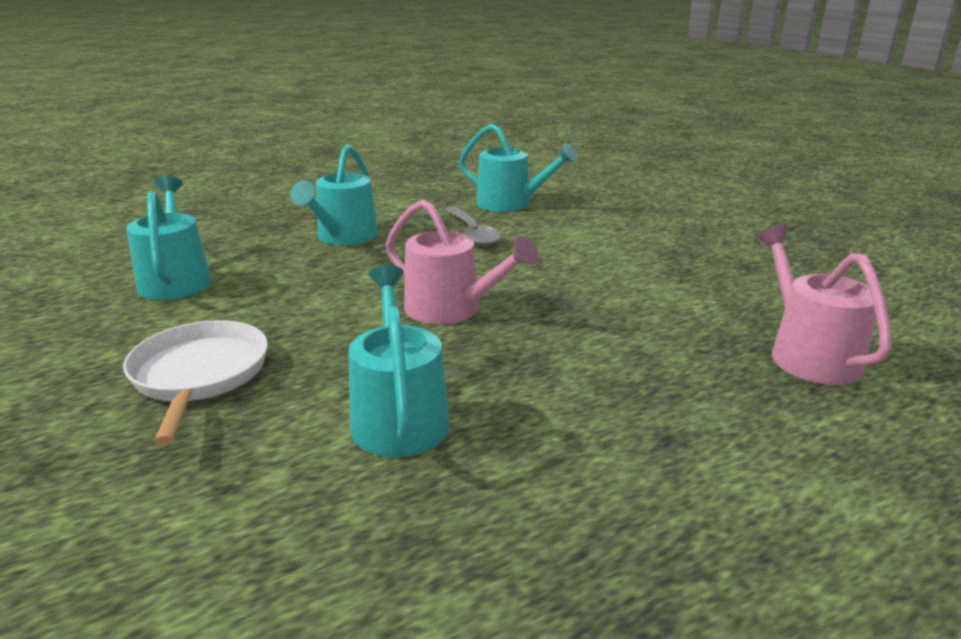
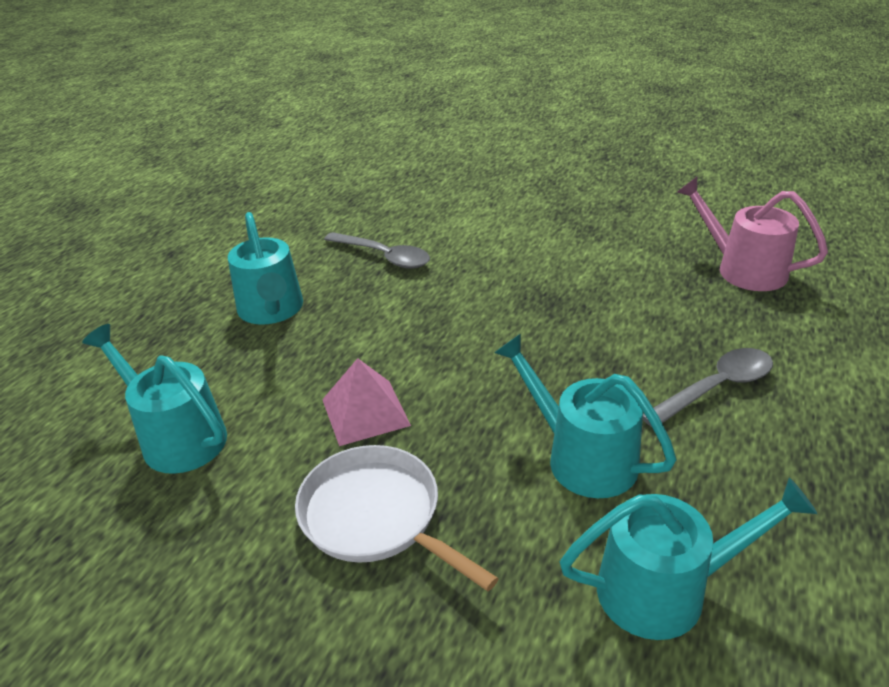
camera: 35 degrees left, 10 degrees up
(299, 315) = (365, 412): none -> pink pyramid
(451, 310) = (481, 344): pink watering can -> none
(510, 204) = (370, 210): turquoise watering can -> turquoise watering can (665, 589)
(610, 428) = (715, 388): none -> grey spoon

